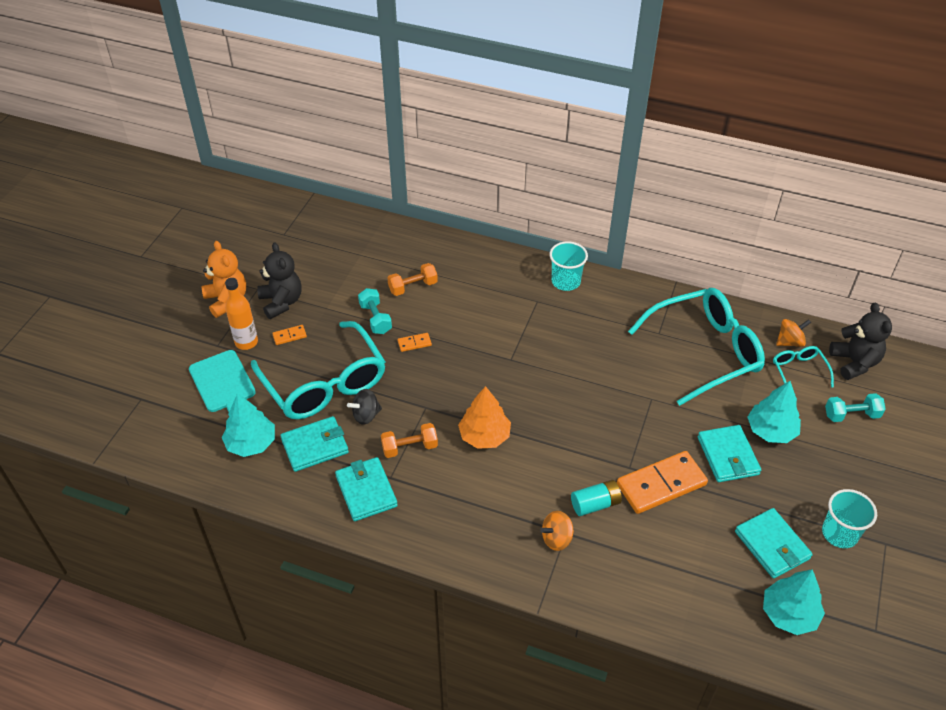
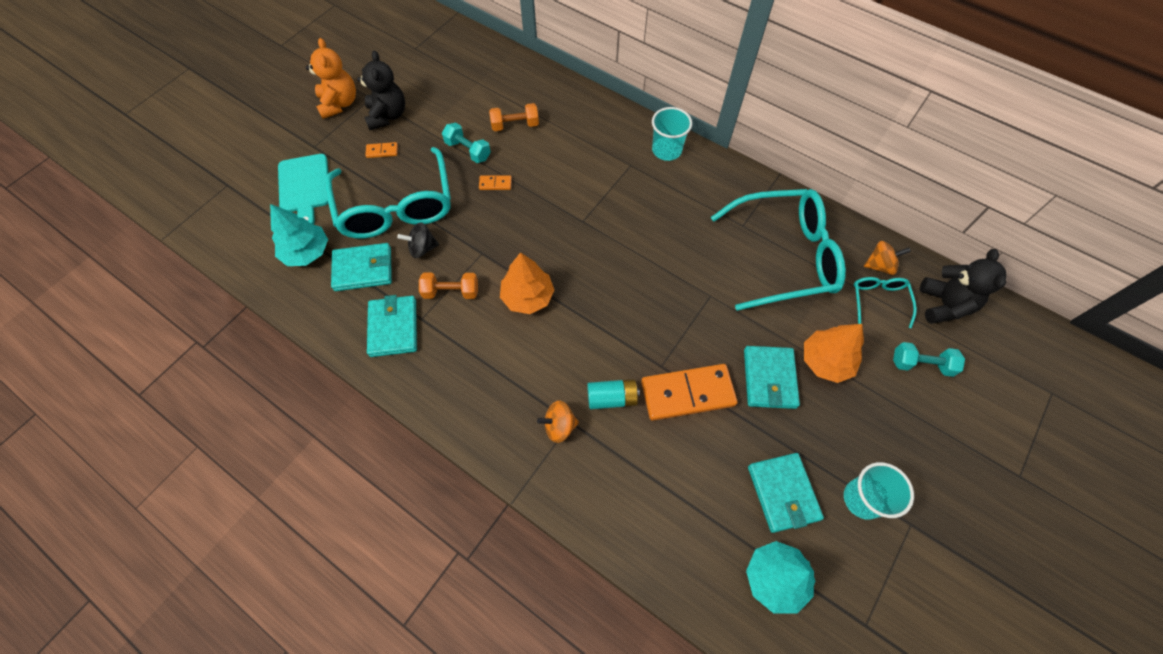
camera: 15 degrees right, 15 degrees up
(246, 342) = (341, 149): orange bottle -> none
(375, 318) = (468, 150): turquoise dumbbell -> turquoise dumbbell turned 45 degrees counterclockwise
(771, 430) = (825, 361): turquoise tree -> orange tree

